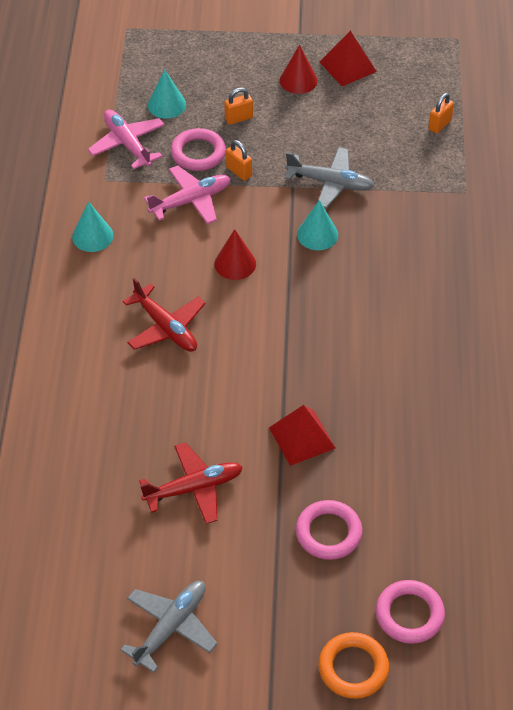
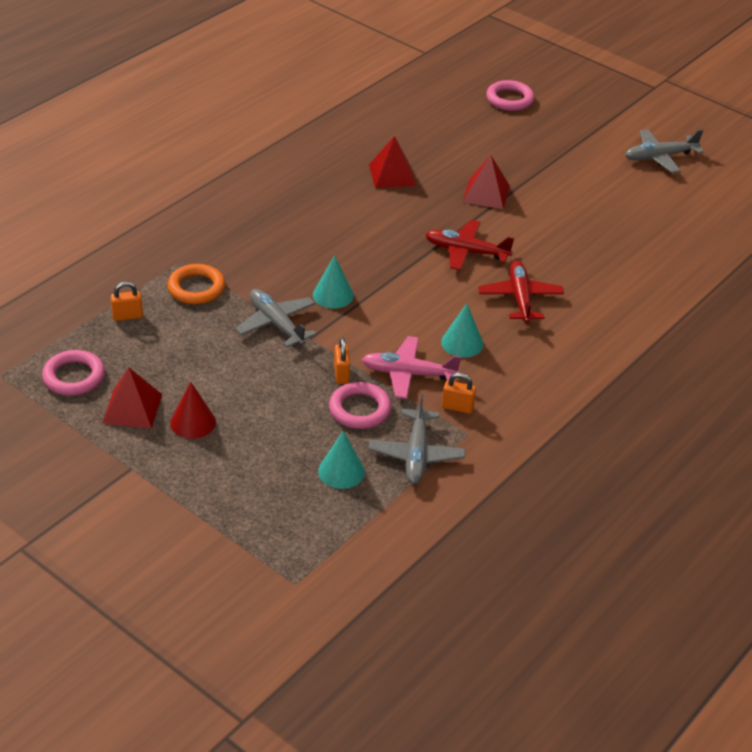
camera: 145 degrees left, 10 degrees down
(92, 236) = (521, 392): turquoise cone -> turquoise cone (462, 343)
(127, 144) = (416, 454): pink plane -> grey plane
(194, 488) = (586, 205): red plane -> red plane (466, 251)
(235, 263) = (421, 310): red cone -> none
(238, 118) = (289, 419): orange padlock -> orange padlock (457, 407)
(328, 533) = (519, 148): pink ring -> pink ring (74, 377)
(353, 668) = (565, 97): orange ring -> orange ring (196, 288)
(410, 402) = (392, 175): none -> red pyramid

